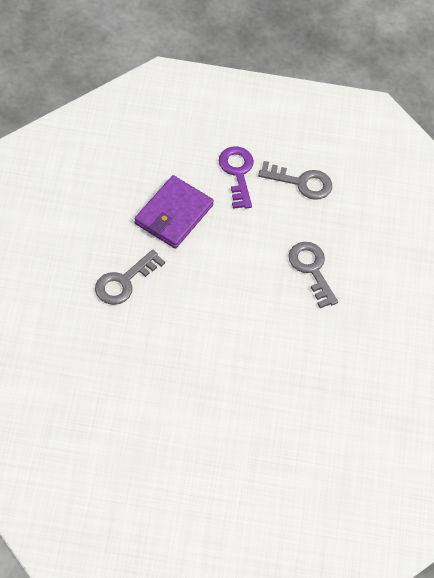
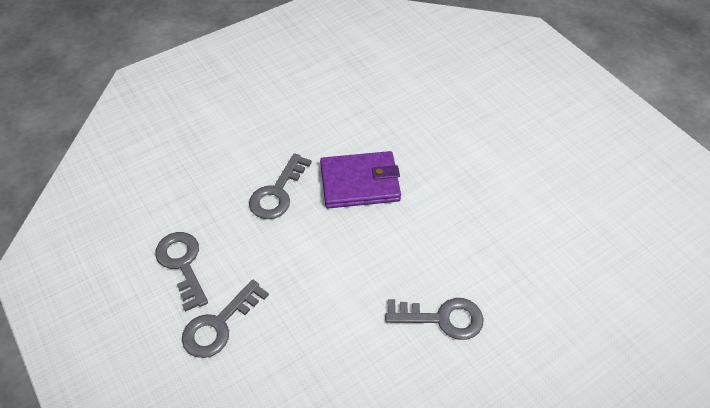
camera: 125 degrees left, 5 degrees down
(173, 214) = (325, 340): purple wallet -> purple wallet (360, 183)
(237, 173) = (219, 324): purple key -> grey key

